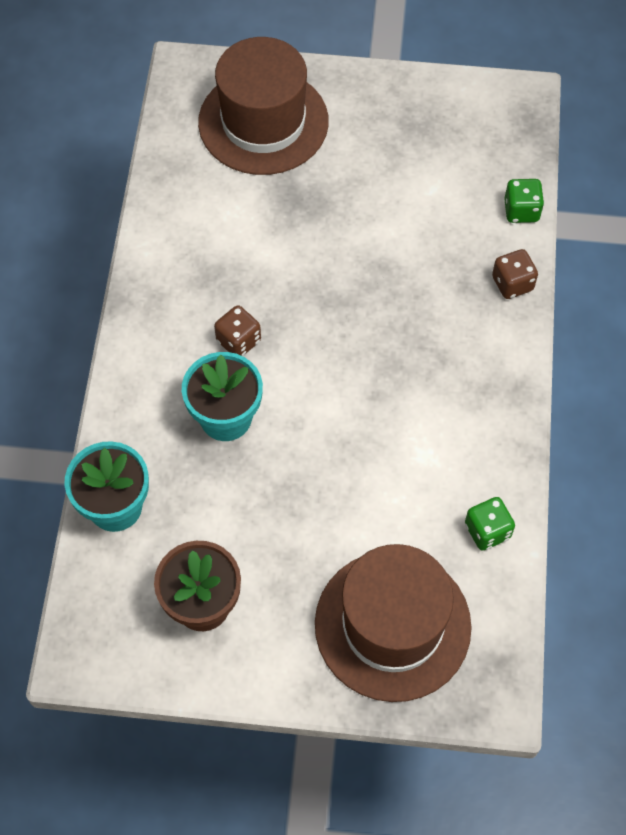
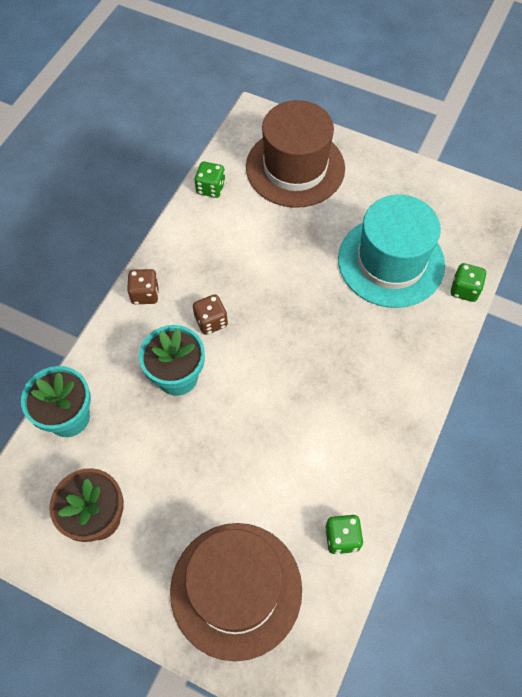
camera: 20 degrees right, 0 degrees up
(168, 179) = (210, 188): none -> green dice
(424, 203) = (391, 261): none -> turquoise hat
(512, 283) = (436, 344): brown dice -> brown dice (145, 294)

